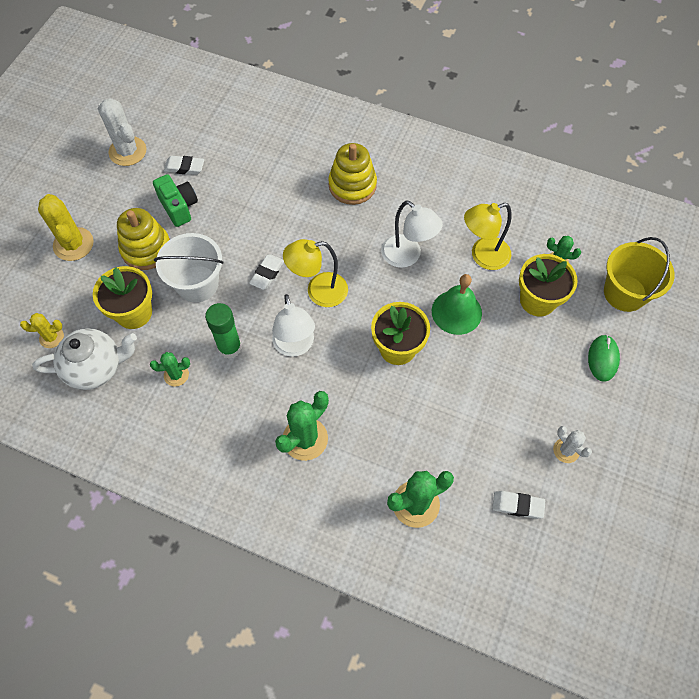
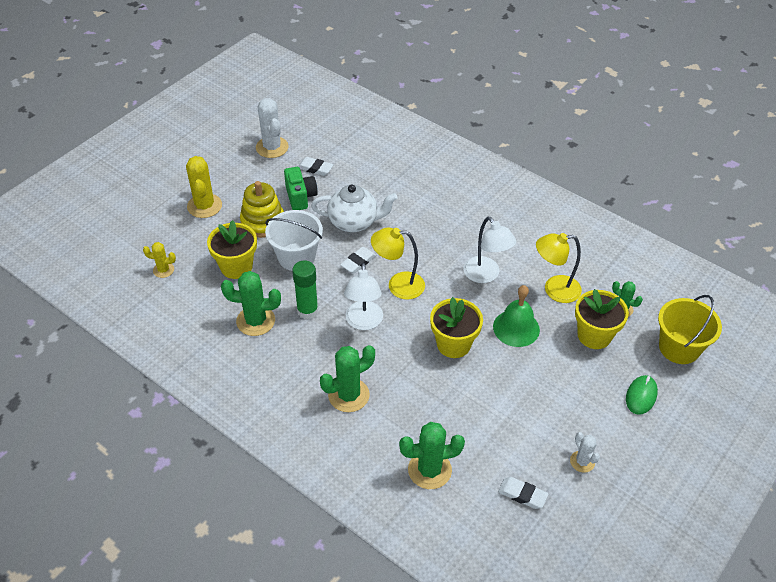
camera: 15 degrees right, 15 degrees down
(95, 368) = (191, 300): white teapot -> white teapot (354, 222)
(176, 375) = (255, 321): green cactus -> green cactus, size x1.75
(352, 185) = (455, 211): yellow stacking toy -> none

